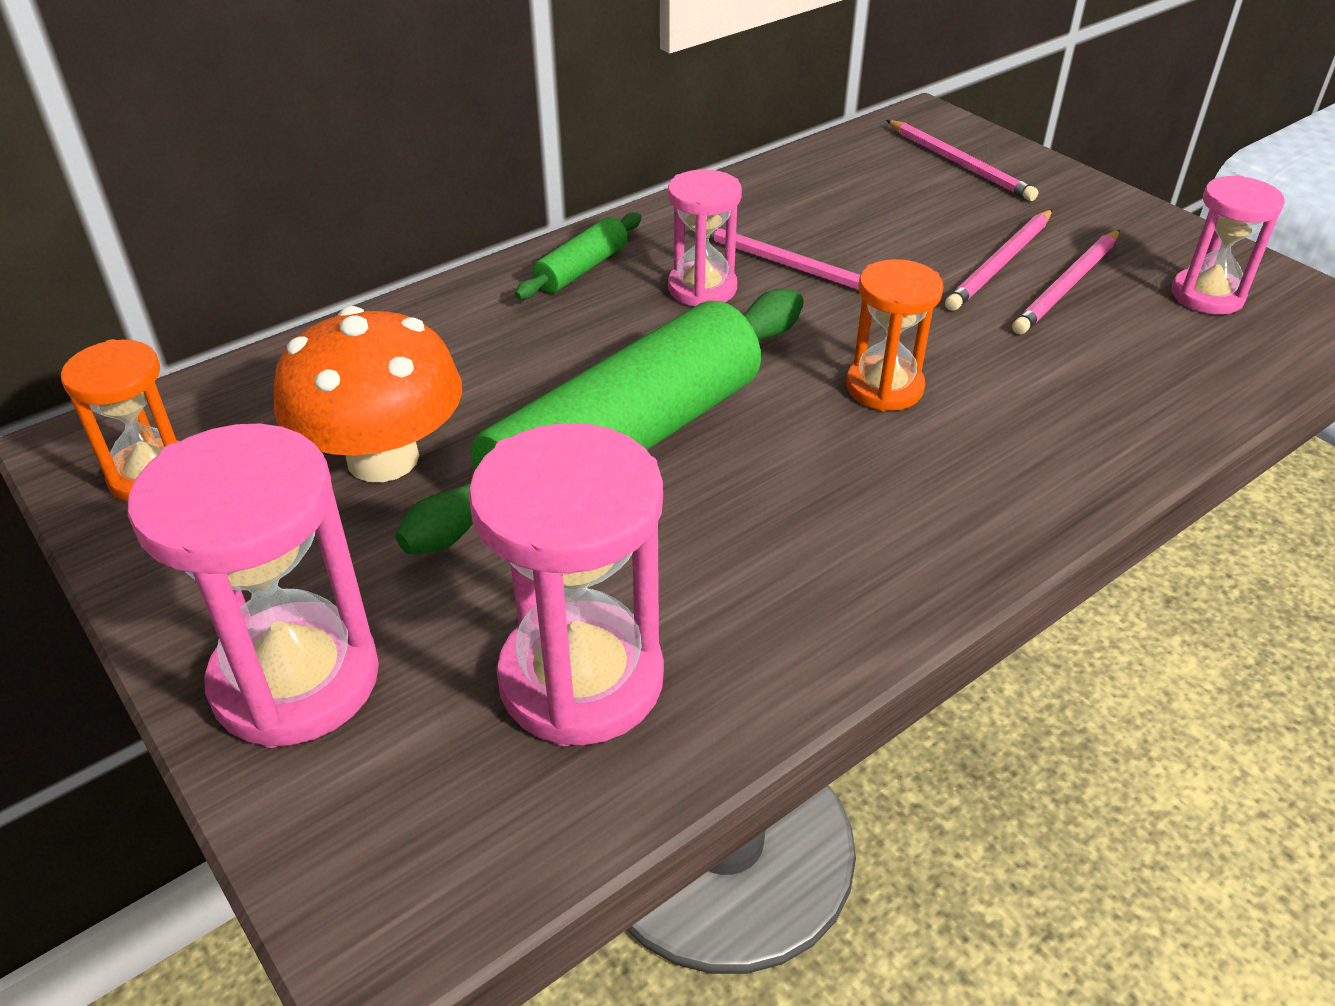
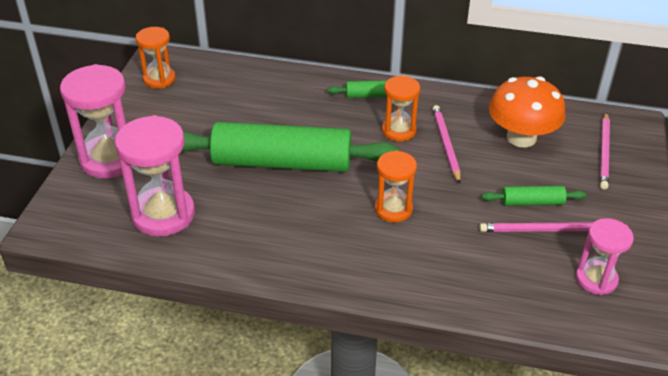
camera: 50 degrees right, 0 degrees up
(383, 458) = (215, 116): orange mushroom -> orange mushroom (521, 137)
(702, 288) = (399, 130): pink hourglass -> orange hourglass
(1001, 263) = (532, 202): pink pencil -> green rolling pin

